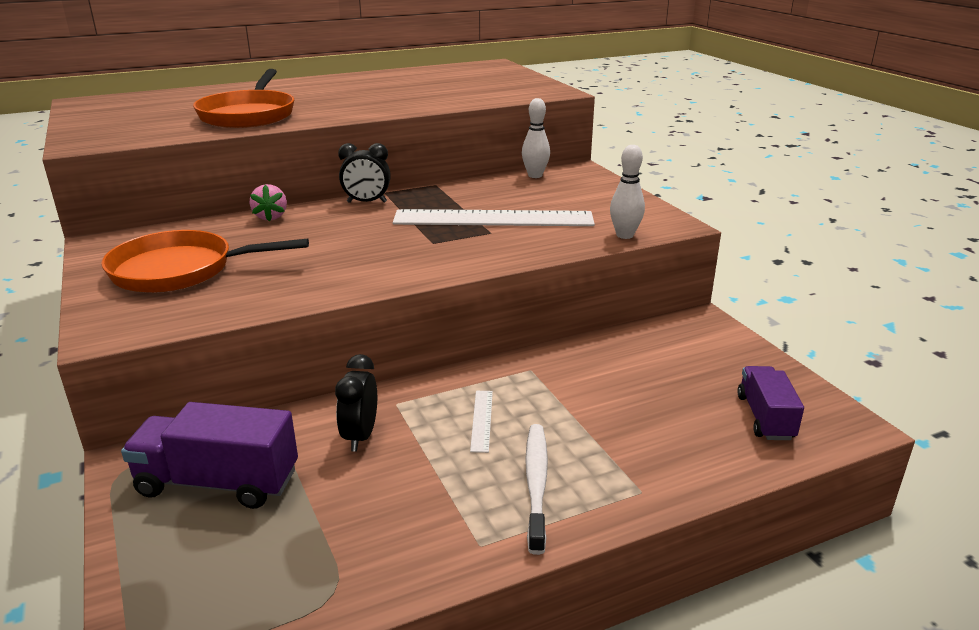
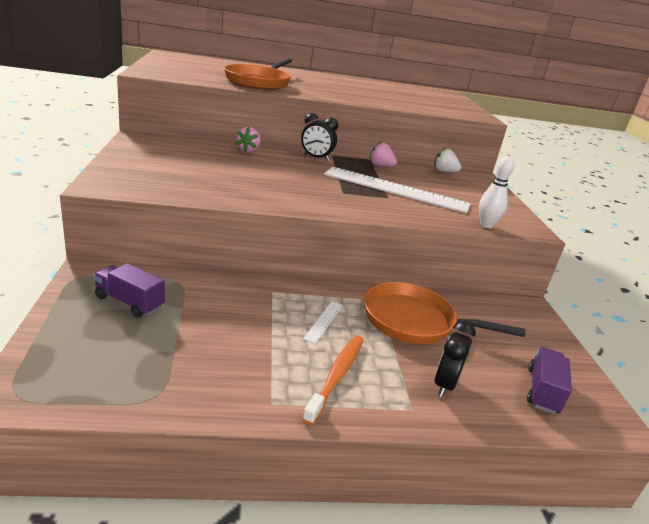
camera: 15 degrees right, 0 degrees up
(180, 270) = (170, 164): orange pan -> orange pan (414, 321)
(218, 482) = (129, 302): purple truck -> purple truck, size x0.65
(360, 436) = (236, 304): black clock -> black clock (445, 384)
(454, 190) = (380, 166): none -> pink strawberry
(535, 175) = (444, 171): white bowling pin -> white strawberry
(536, 484) = (337, 376): white toothbrush -> orange toothbrush

